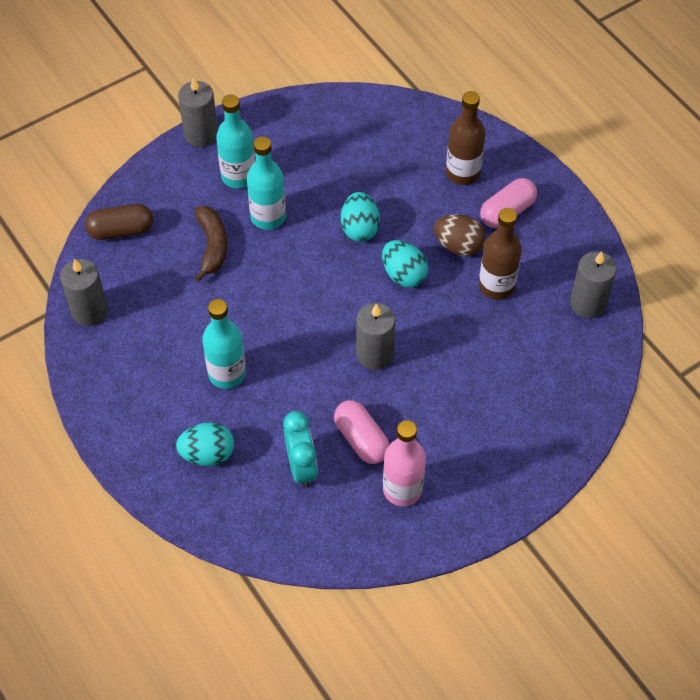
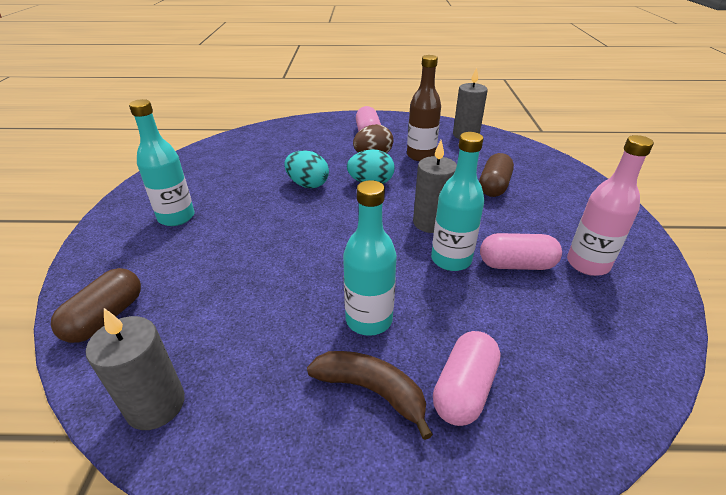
camera: 55 degrees left, 20 degrees down
(201, 134) = (106, 218): grey candle -> none
(207, 454) = (464, 389): turquoise egg -> pink capsule
(212, 246) = (217, 262): brown banana -> brown banana (371, 390)
(268, 217) = (236, 219): turquoise bottle -> turquoise bottle (451, 260)
(301, 467) = (528, 317): turquoise clock -> none
(463, 173) = (319, 136): brown bottle -> none
(483, 376) = (494, 186): none -> brown capsule

